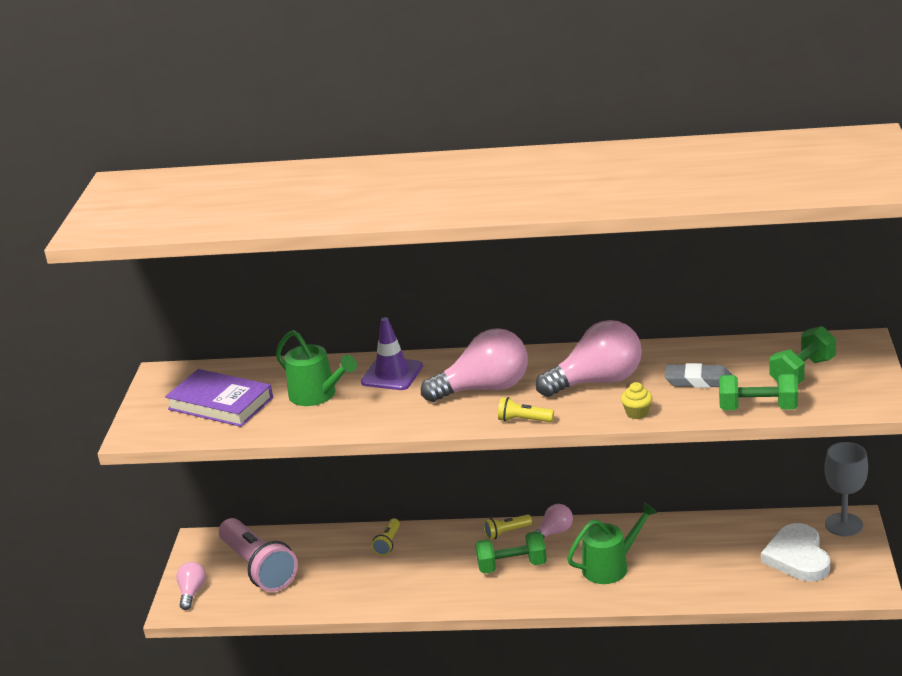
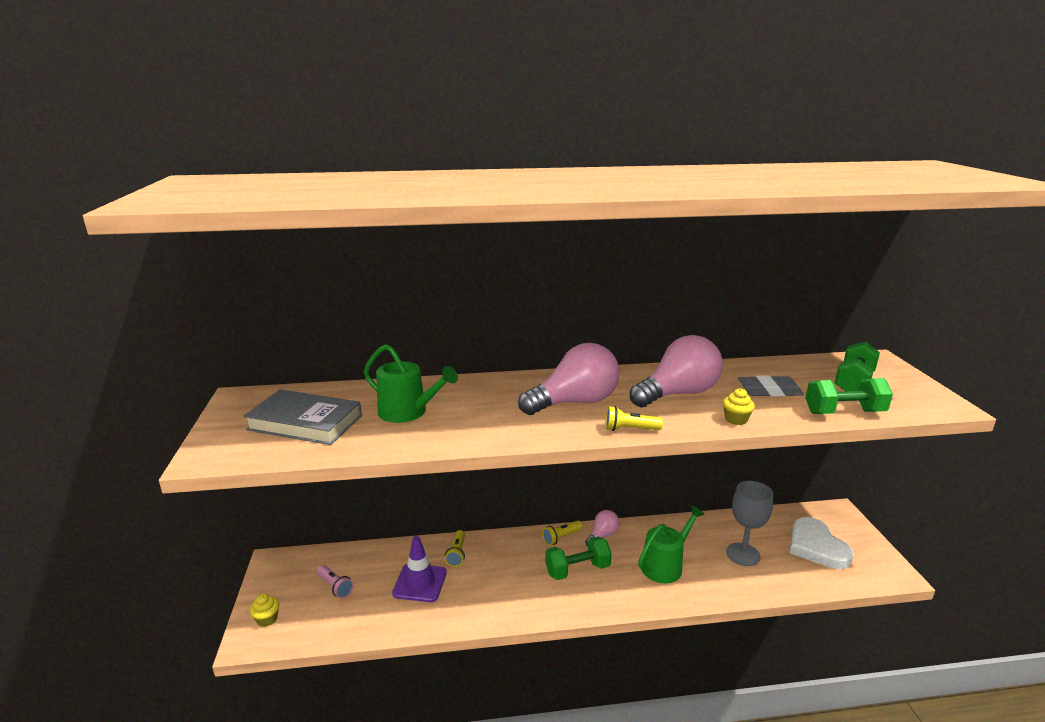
camera: 15 degrees left, 5 degrees down
(192, 592) = (267, 619): pink light bulb -> yellow cupcake
(220, 403) = (305, 423): purple book -> grey book
(258, 568) = (335, 587): pink flashlight -> pink flashlight, size x0.44
(392, 374) = (478, 392): purple traffic cone -> purple traffic cone (420, 583)
(843, 525) = (834, 516): grey goblet -> grey goblet (743, 554)

